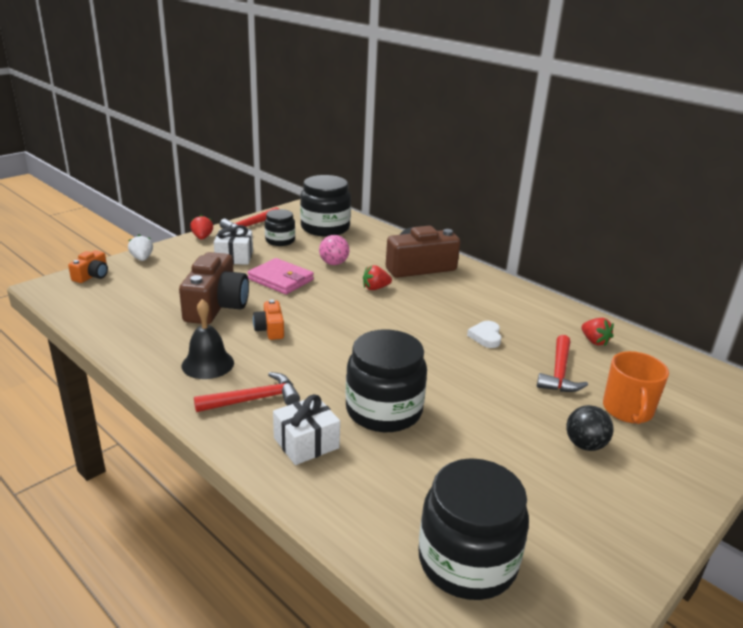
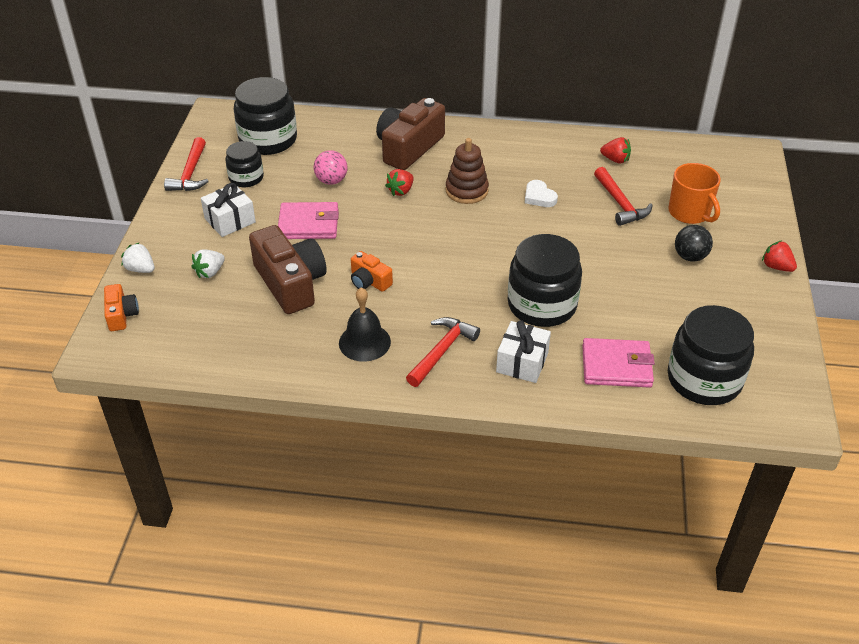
camera: 35 degrees left, 15 degrees up
(177, 277) = (210, 272): none -> white strawberry
(202, 237) = (163, 212): red strawberry -> red strawberry (776, 267)
(388, 495) = (616, 366): none -> pink wallet
(428, 308) = (466, 191): none -> brown stacking toy

